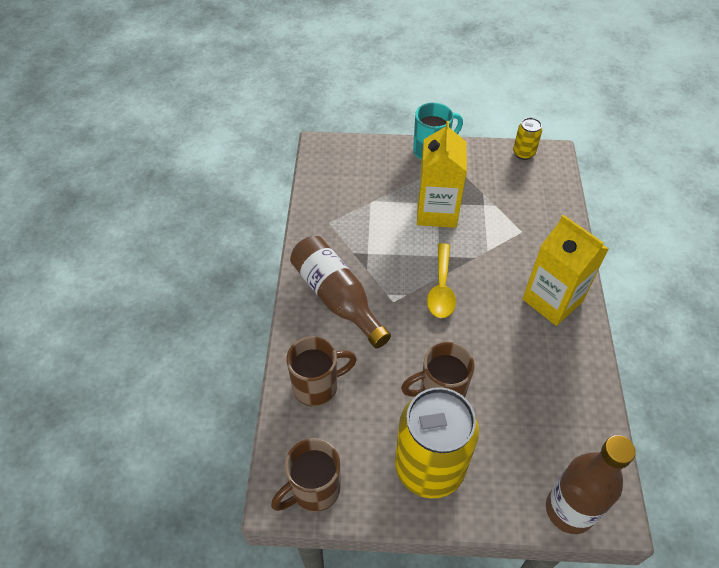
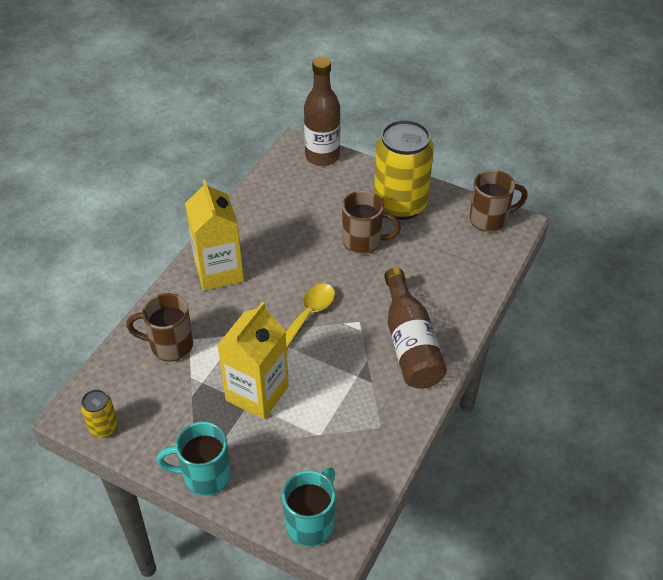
camera: 155 degrees left, 5 degrees down
(317, 386) = (460, 280): brown mug -> brown mug (170, 346)
(344, 150) = (311, 523): none -> turquoise mug

